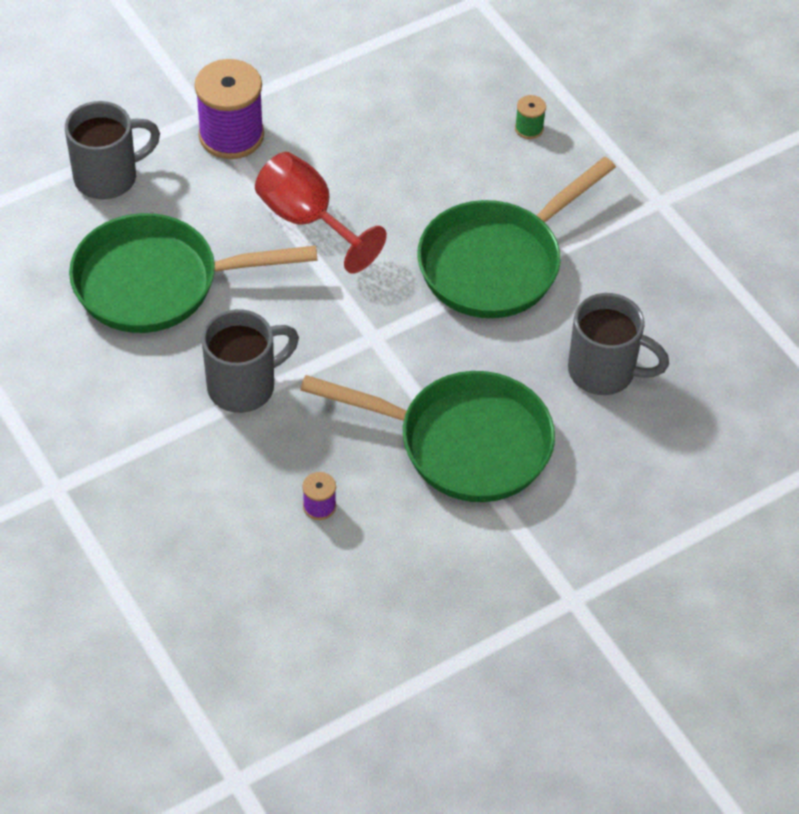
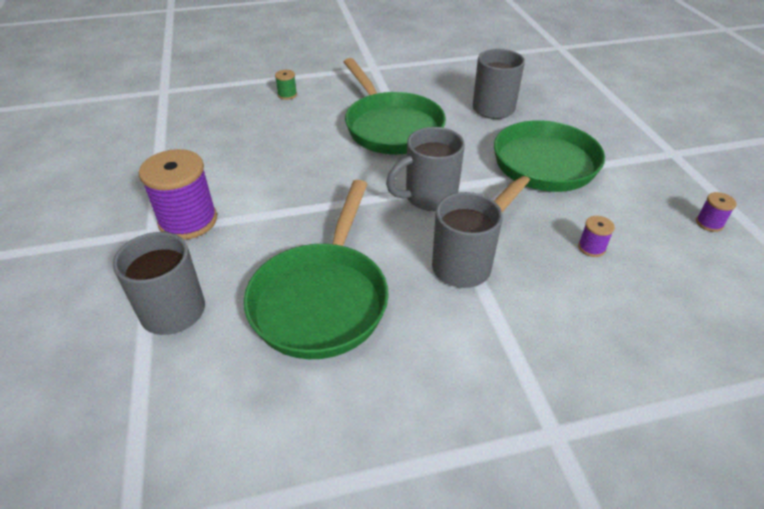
camera: 70 degrees left, 10 degrees down
(307, 220) = (304, 198): red goblet -> none
(355, 335) = (429, 197): none -> grey mug
(414, 631) = (709, 223): none -> purple spool

